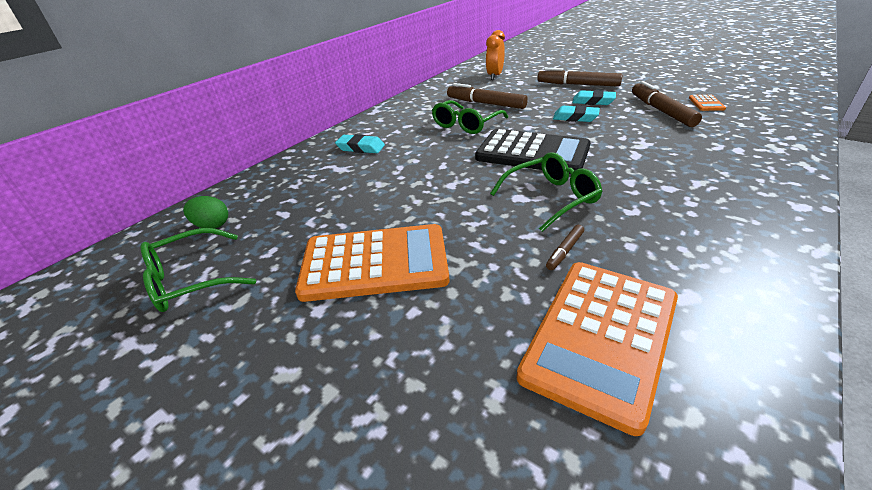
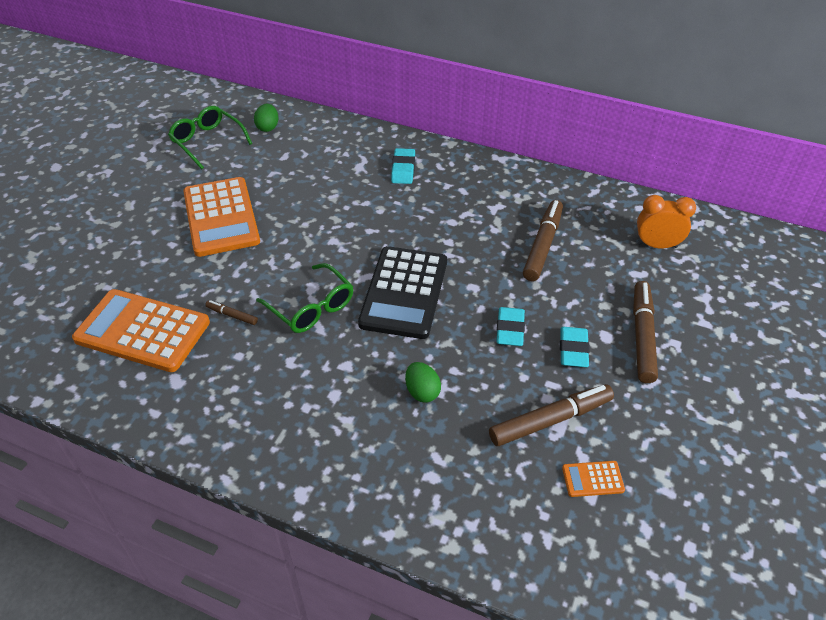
camera: 75 degrees right, 10 degrees up
(466, 124) = (472, 235): green glasses -> none
(650, 150) = (422, 392): none -> green egg

